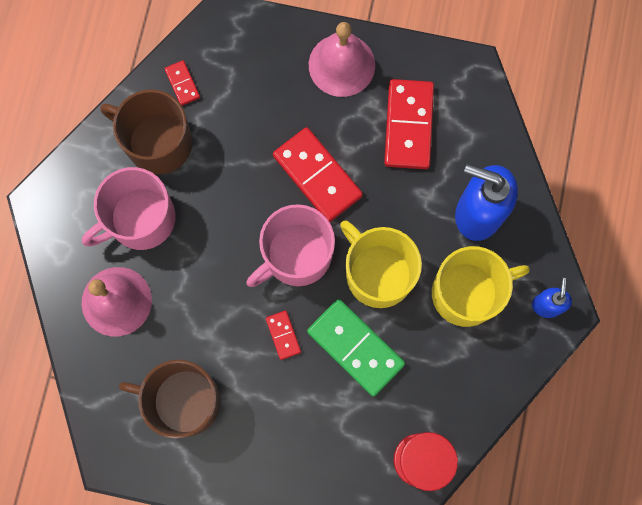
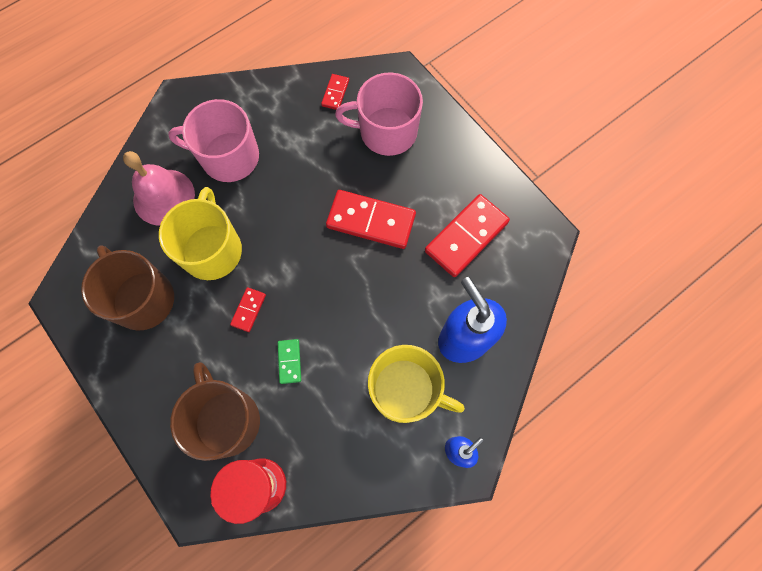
camera: 40 degrees right, 5 degrees down
(158, 142) = (285, 117): brown mug -> brown mug (226, 420)
(296, 255) = (308, 262): pink mug -> pink mug (386, 131)
(317, 176) = (371, 221): red domino -> red domino turned 75 degrees counterclockwise
(341, 65) = (454, 160): pink bell -> none
(355, 348) = (289, 361): green domino -> green domino, size x0.48
(378, 273) = (353, 322): yellow mug -> yellow mug (212, 250)

